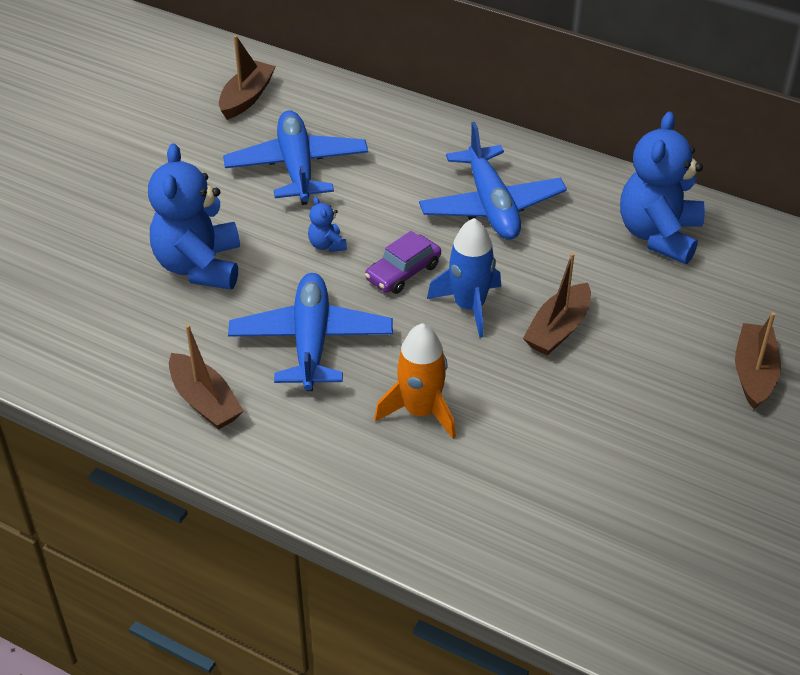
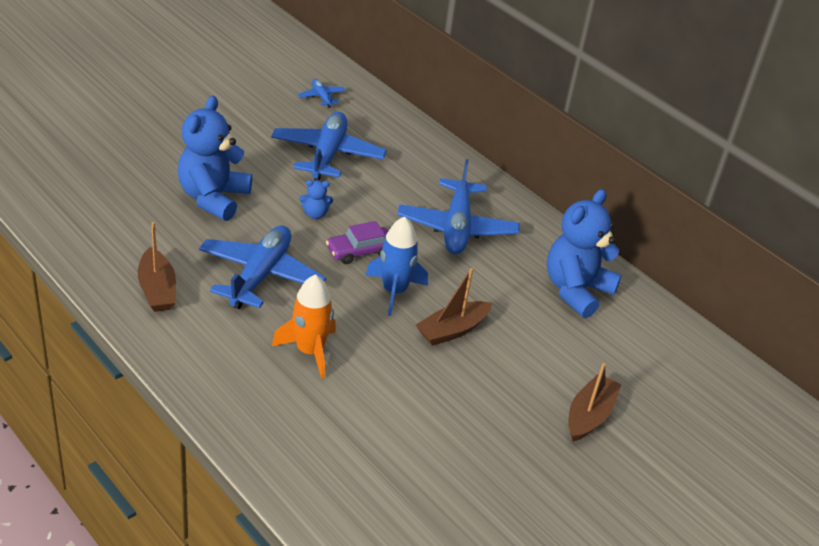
camera: 15 degrees right, 5 degrees down
(247, 98) = (321, 97): brown boat -> blue plane
(327, 245) = (315, 214): blue teddy bear -> blue teddy bear turned 90 degrees counterclockwise

